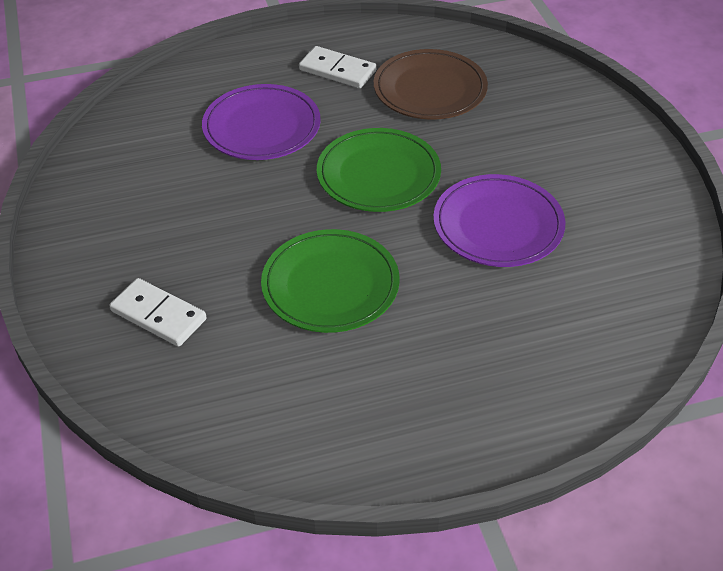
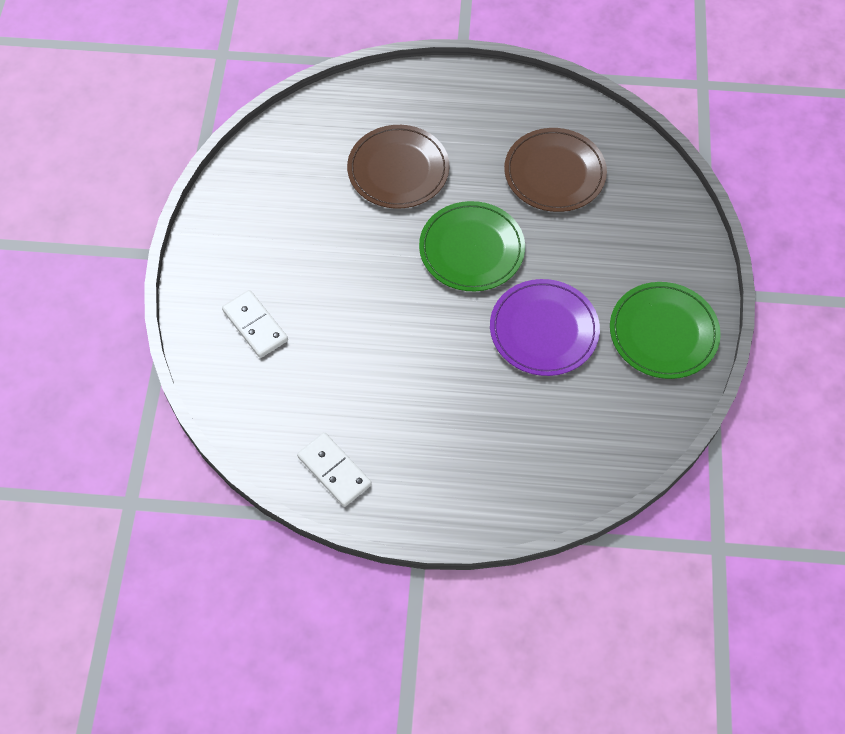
camera: 20 degrees right, 15 degrees up
(262, 127) = (398, 170): purple plate -> brown plate
(330, 285) = (390, 341): green plate -> green plate (663, 333)
(337, 70) = (485, 127): white domino -> white domino (334, 470)

